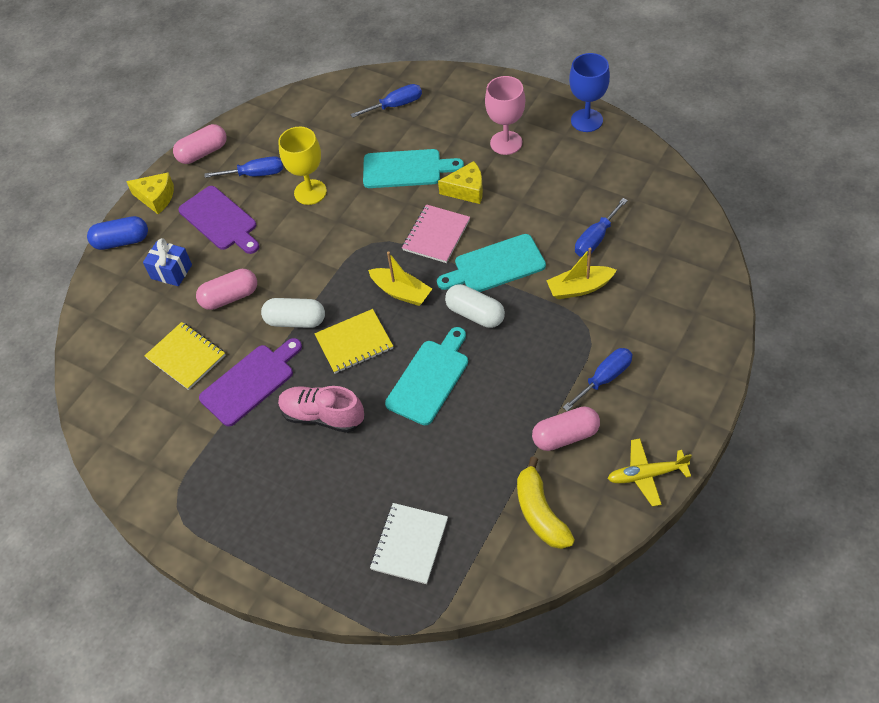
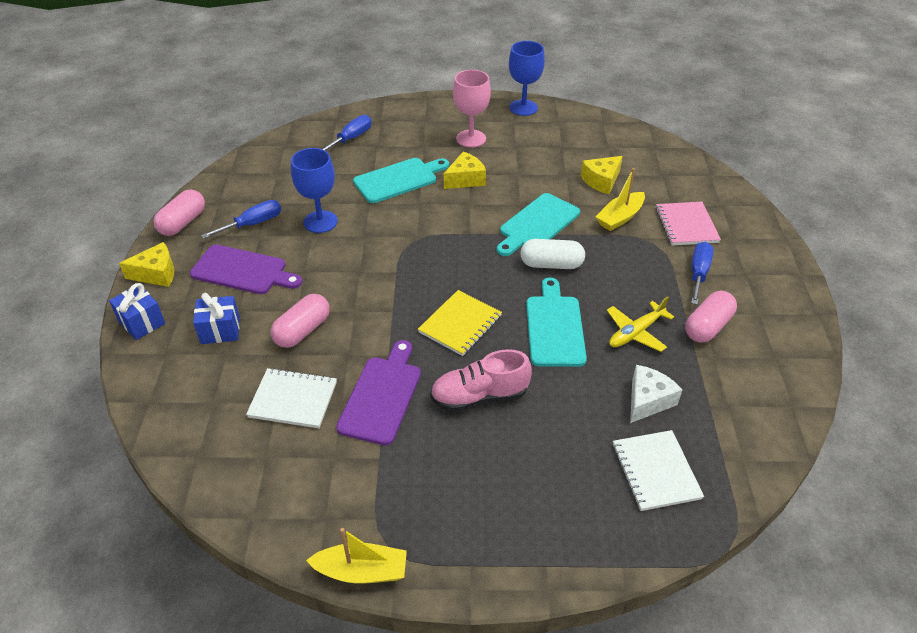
camera: 35 degrees left, 10 degrees down
(121, 241) = (142, 322): blue capsule -> blue gift
(186, 357) = (293, 400): yellow notebook -> white notebook
(295, 321) = (387, 327): white capsule -> none
(310, 192) = (320, 222): yellow goblet -> blue goblet
(401, 292) = (471, 270): yellow boat -> yellow boat (362, 571)
(436, 235) = (466, 218): pink notebook -> pink notebook (686, 225)
(453, 481) = (647, 400): none -> white cheese
(540, 512) = (742, 394): yellow banana -> none
(595, 239) = (601, 181): blue screwdriver -> yellow cheese
(647, 475) = (796, 329): yellow plane -> yellow plane (636, 332)

